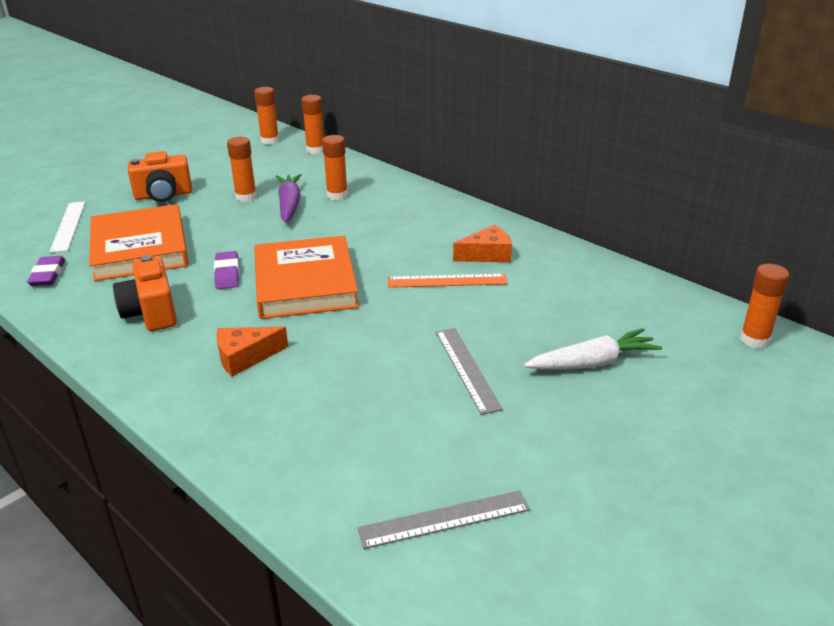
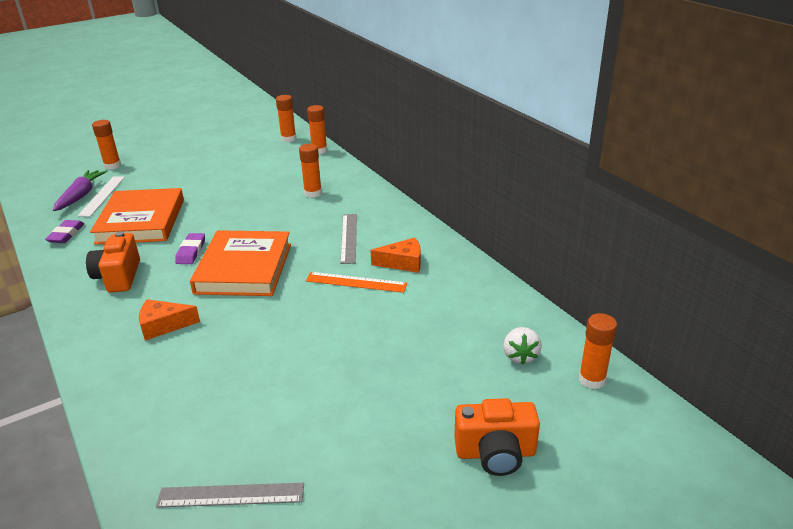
camera: 15 degrees right, 0 degrees up
(163, 195) = (183, 178): orange camera -> orange camera (495, 453)
(246, 197) = (242, 186): orange glue stick -> orange glue stick (112, 166)
(289, 205) = (271, 197): purple carrot -> purple carrot (81, 195)
(467, 369) = (326, 364): grey ruler -> grey ruler (349, 238)
(592, 363) = (433, 377): white carrot -> none
(669, 328) = (520, 356): none -> white strawberry

